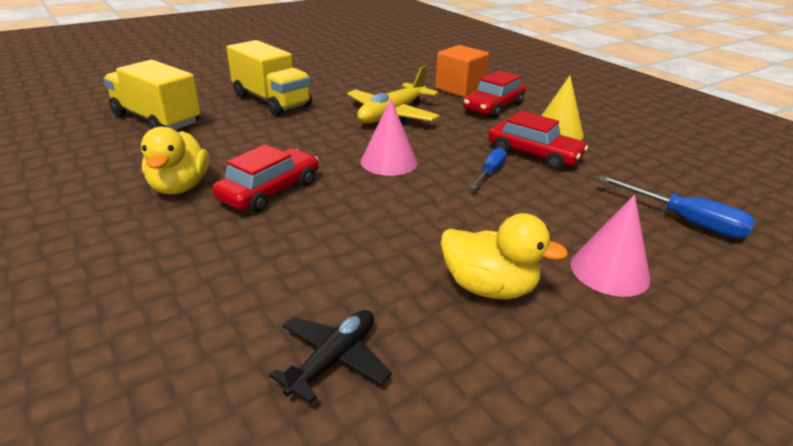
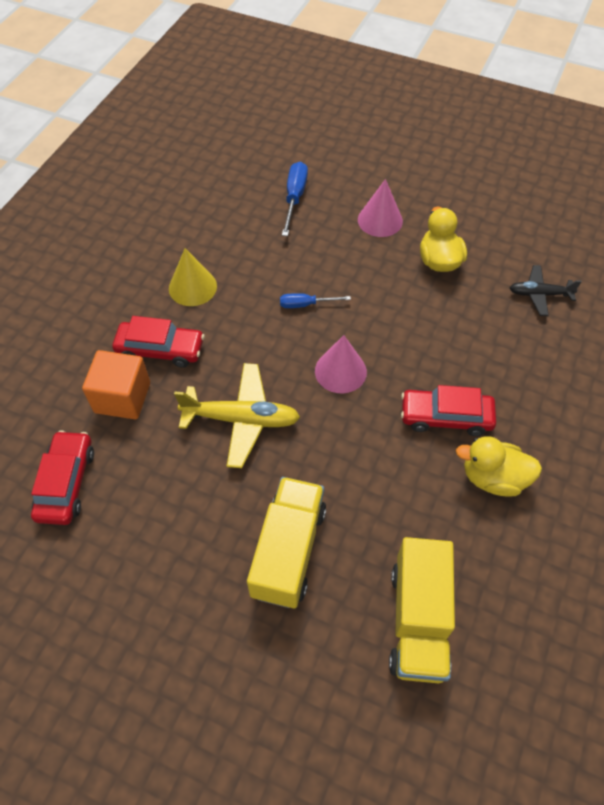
camera: 120 degrees left, 25 degrees up
(180, 187) = (493, 478): yellow duck -> yellow duck turned 135 degrees counterclockwise
(534, 154) = (252, 289): red car -> red car (66, 483)

